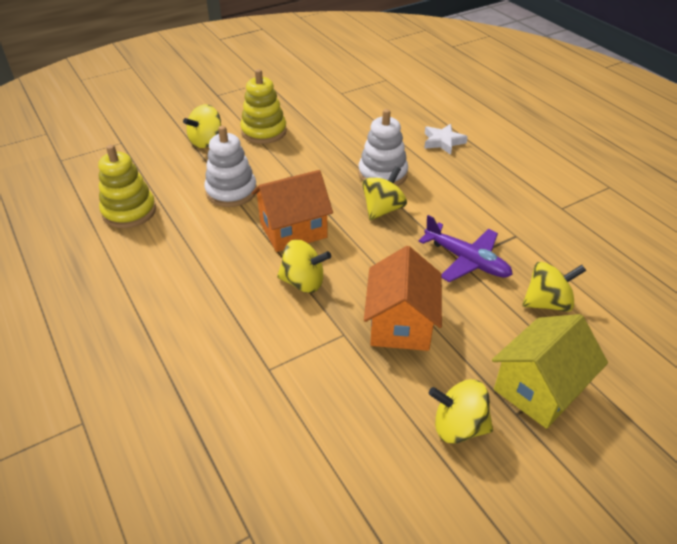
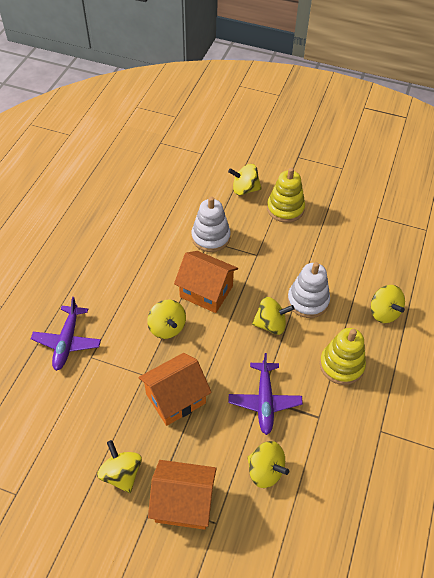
camera: 50 degrees right, 10 degrees up
(129, 211) = (149, 206): yellow stacking toy -> yellow stacking toy (341, 365)
(221, 380) = (67, 342): none -> purple plane
(443, 142) = (383, 312): white star -> yellow spinning top
(539, 389) = (183, 503): yellow house -> orange house

